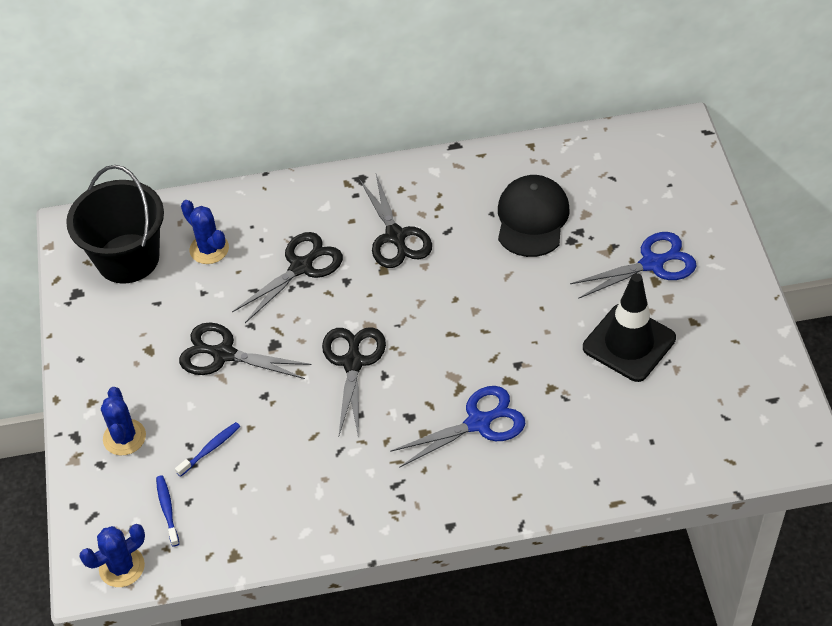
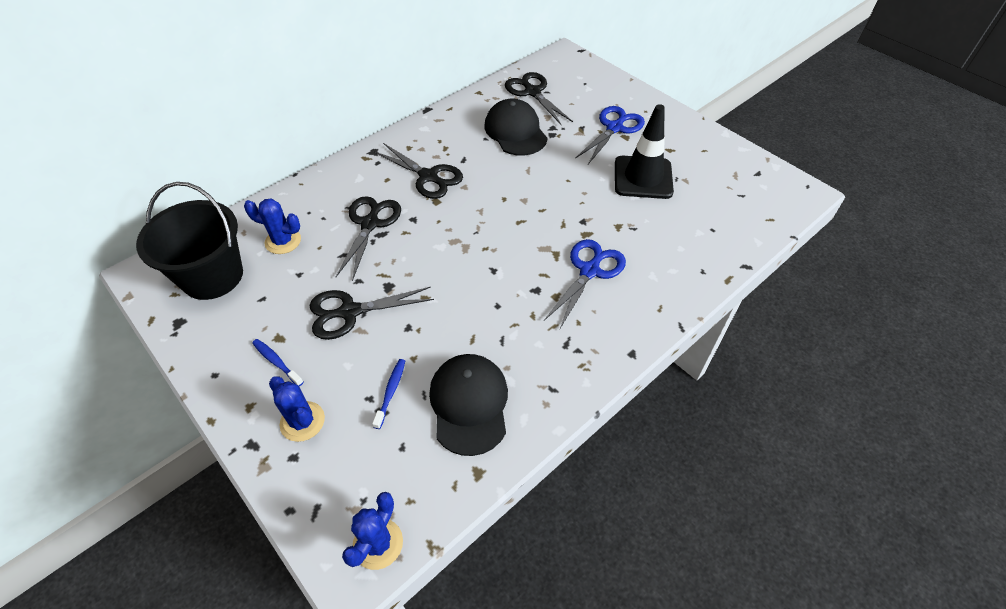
camera: 35 degrees left, 0 degrees up
(167, 509) = (387, 464): blue toothbrush -> blue toothbrush (276, 362)
(268, 494) = (469, 404): none -> black cap
(353, 362) = (462, 271): black scissors -> black scissors (532, 92)

